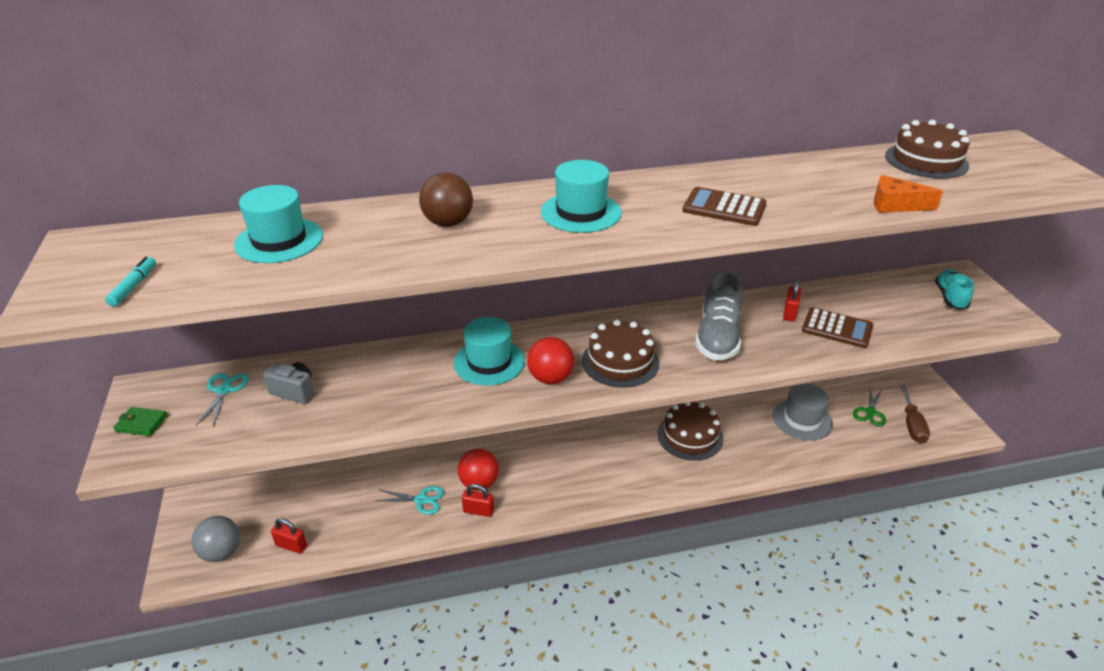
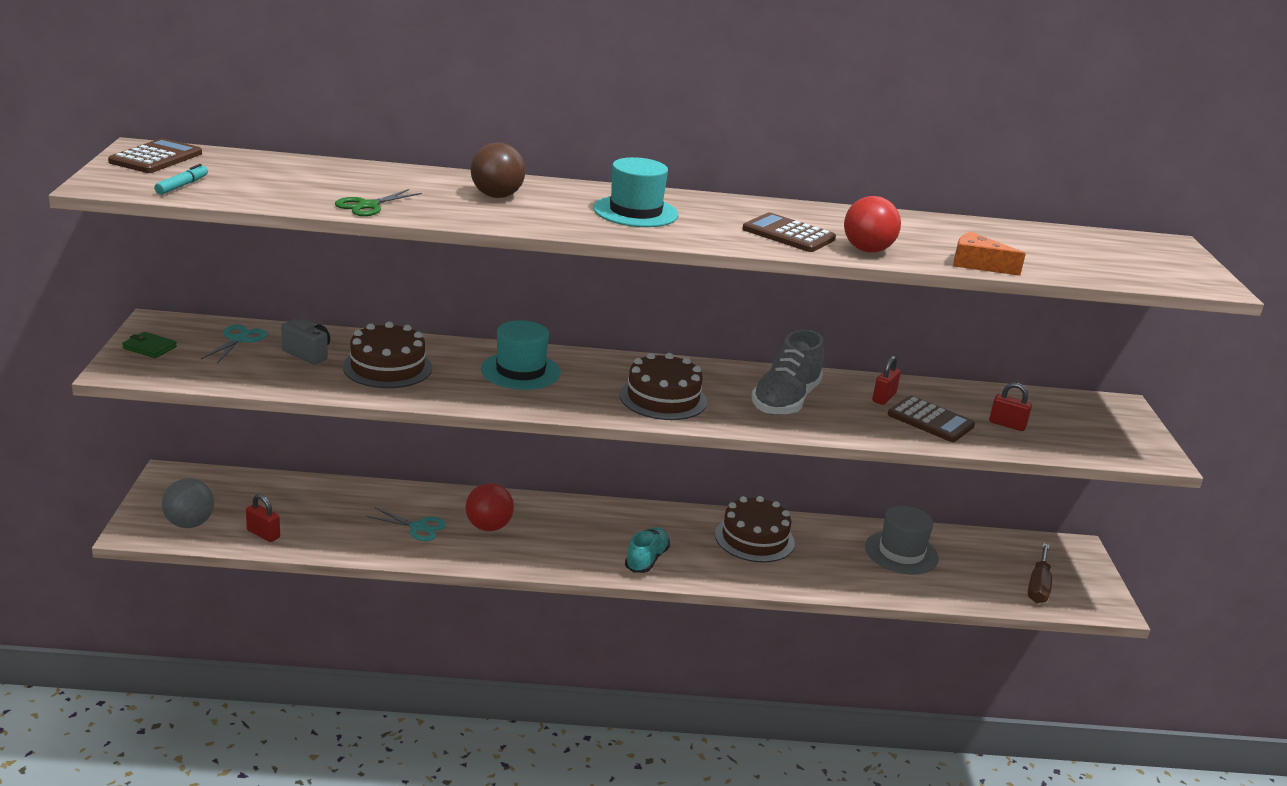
camera: 10 degrees right, 10 degrees down
(94, 252) = (156, 158): none -> brown calculator
(279, 240) = (327, 179): turquoise hat -> none
(478, 511) = (477, 550): red padlock -> red padlock (1007, 424)
(550, 378) = (579, 396): red ball -> red ball (867, 250)
(870, 412) = (992, 564): green scissors -> green scissors (368, 206)
(926, 161) = (1050, 240): brown cake -> brown cake (387, 367)
(950, 297) = (1089, 422): turquoise shoe -> turquoise shoe (646, 560)

